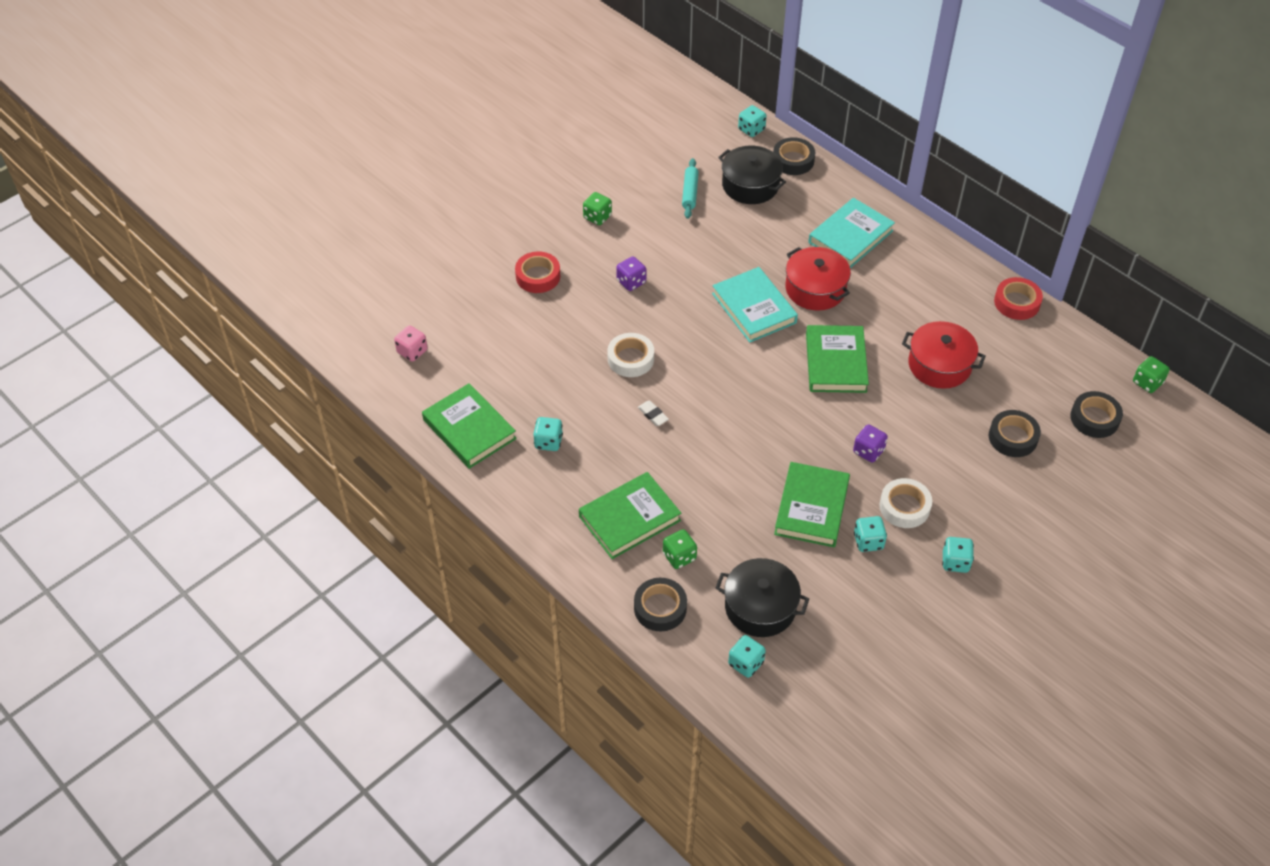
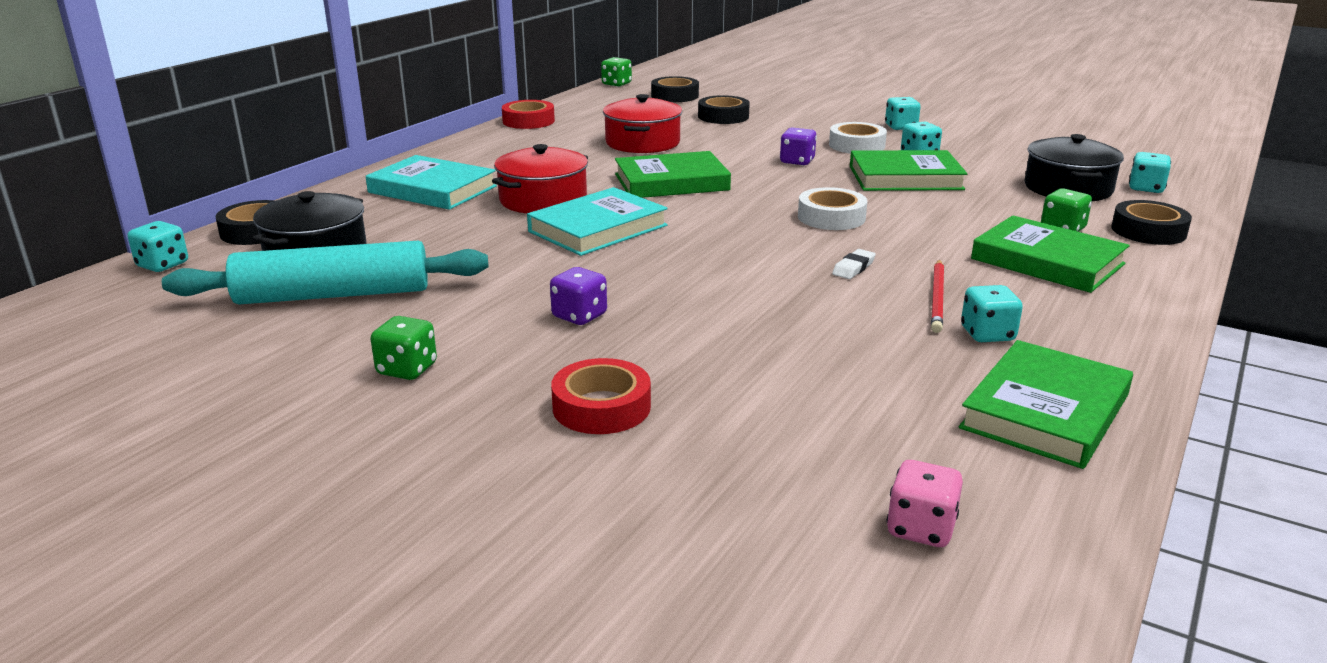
camera: 105 degrees left, 25 degrees down
(598, 438) = (937, 298): none -> red pencil
(630, 359) = (757, 295): white tape -> white tape (831, 217)
(690, 193) = (333, 295): turquoise rolling pin -> turquoise rolling pin, size x1.97

